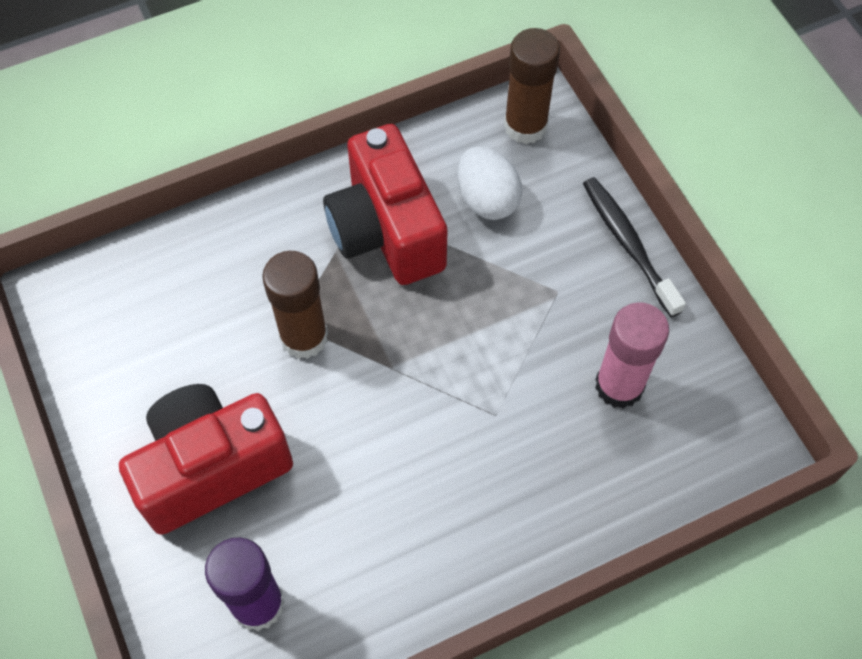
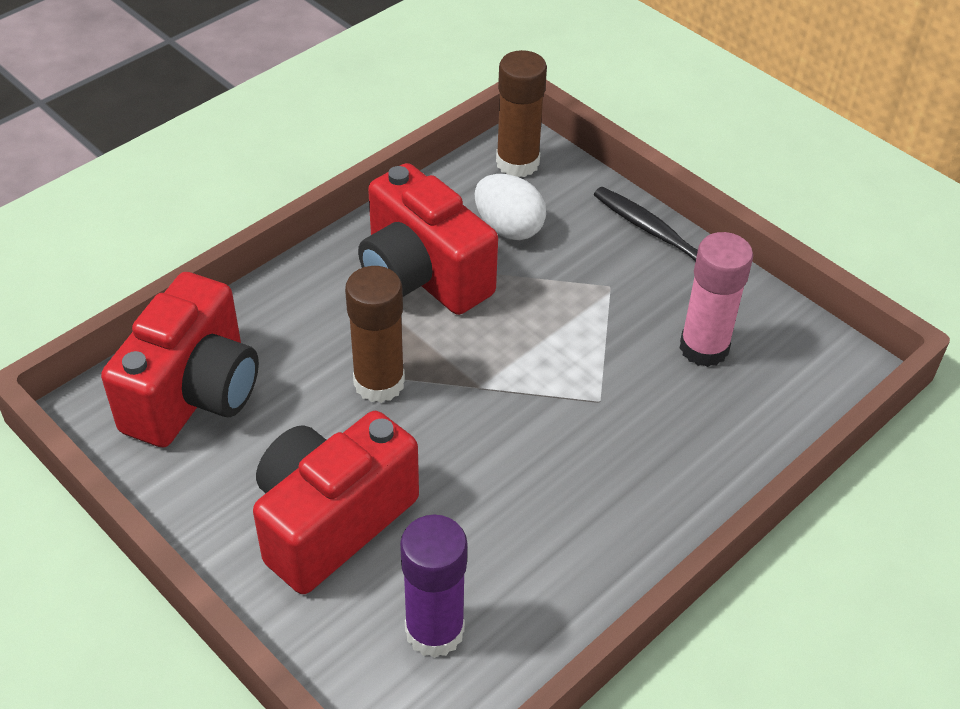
camera: 20 degrees left, 15 degrees down
(141, 302) = (194, 393): none -> red camera

